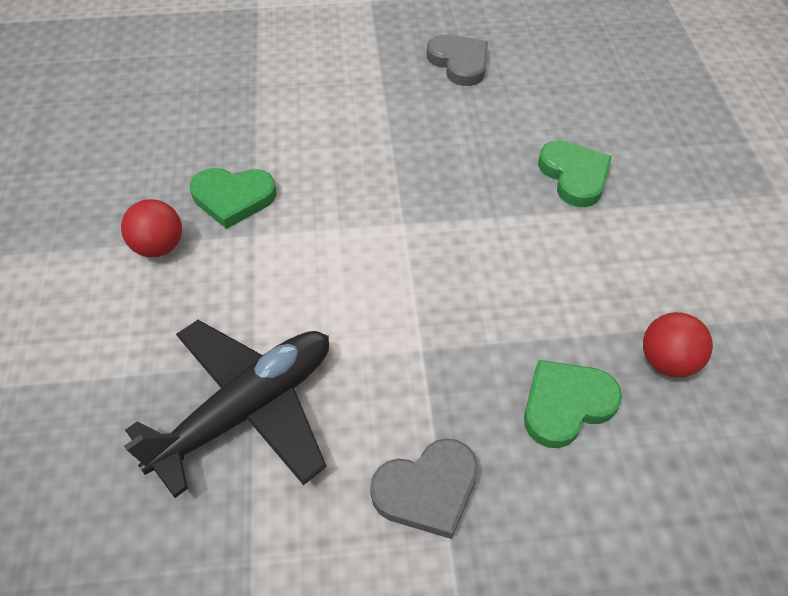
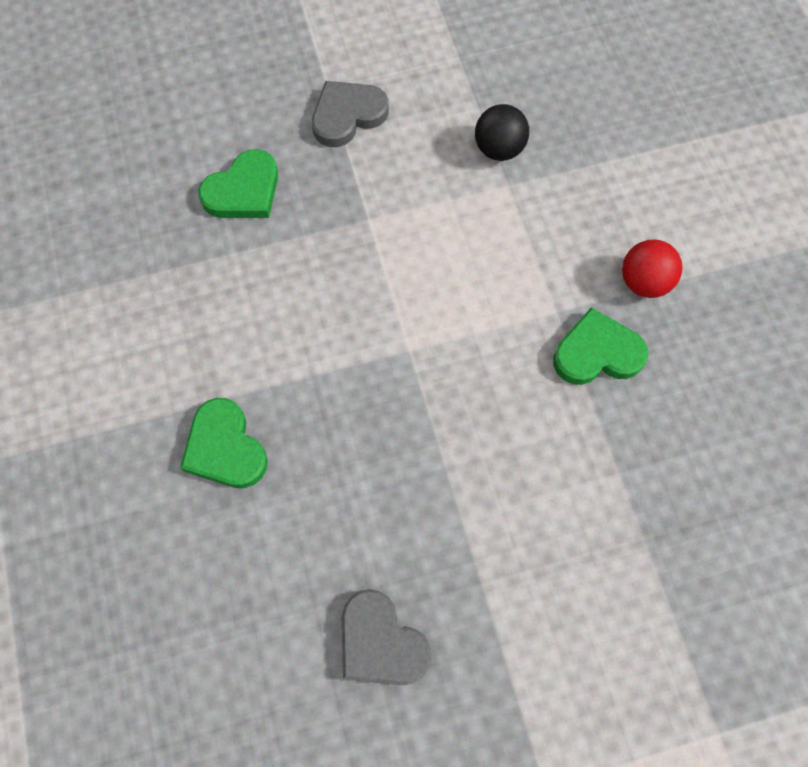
camera: 170 degrees right, 15 degrees up
(247, 409) = (499, 149): black plane -> black ball
(667, 361) = (154, 240): red ball -> none

